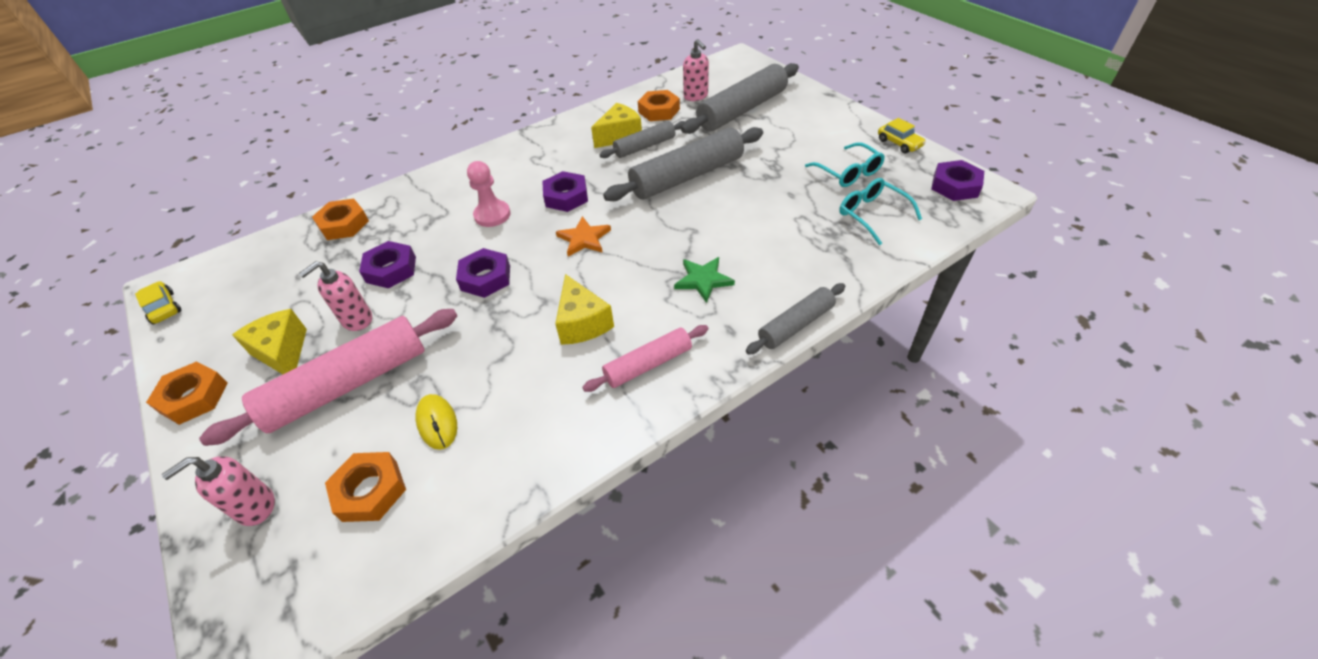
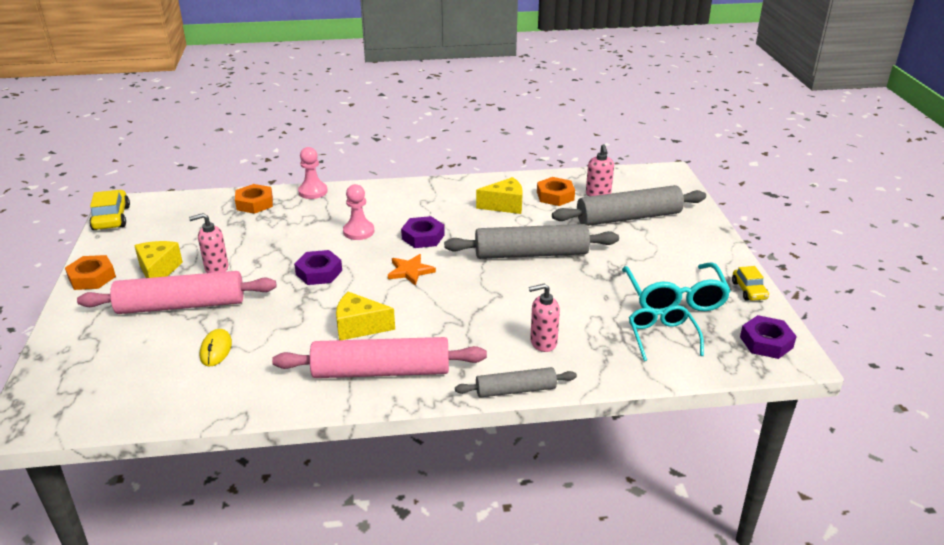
camera: 25 degrees right, 15 degrees down
(163, 308) = (111, 218): yellow car -> yellow car, size x1.54
(255, 507) = (81, 352): pink soap dispenser -> pink soap dispenser (543, 342)
(370, 491) = (148, 371): orange nut -> none
(391, 269) = (262, 244): purple nut -> none
(403, 188) = (313, 192): none -> pink pawn
(582, 323) = (359, 327): yellow cheese -> yellow cheese turned 90 degrees clockwise
(645, 146) = (517, 220): grey rolling pin -> none
(648, 364) = (381, 371): pink rolling pin -> pink rolling pin, size x1.76
(703, 280) = (473, 332): green star -> none
(848, 172) = (675, 298): turquoise glasses -> turquoise glasses, size x1.53

